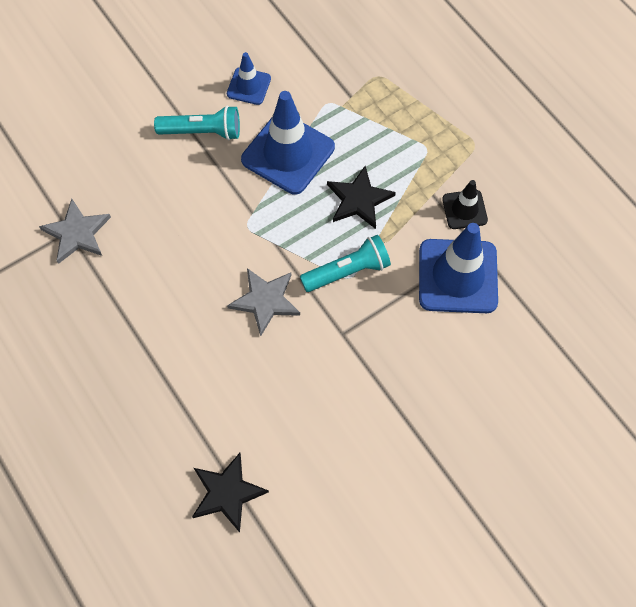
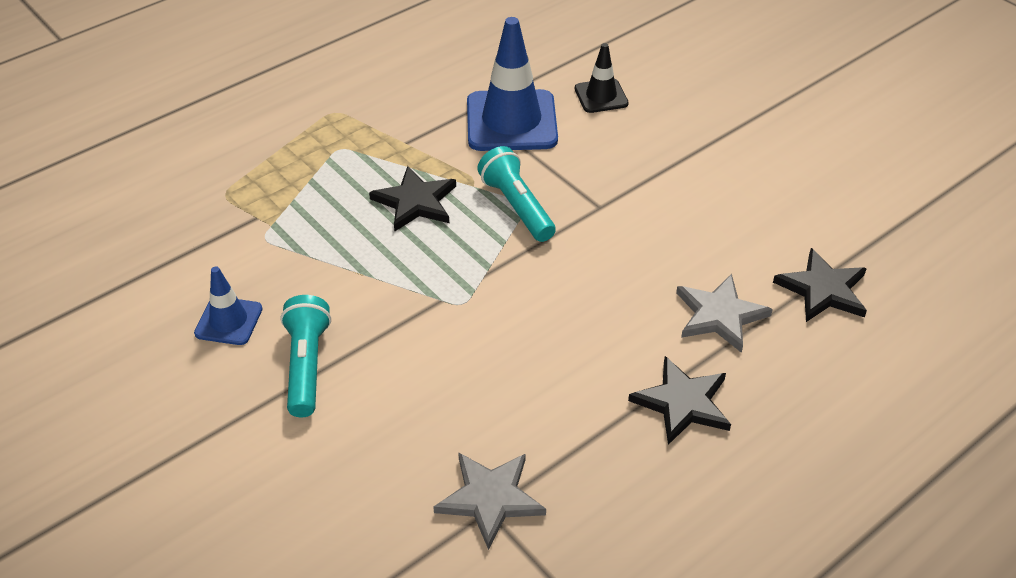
camera: 95 degrees left, 20 degrees down
(131, 362) = (682, 403): none -> black star
(265, 301) = (568, 276): grey star -> grey star (720, 315)
(288, 153) = (346, 271): blue traffic cone -> none
(464, 209) = (424, 118): black traffic cone -> black traffic cone (601, 96)

